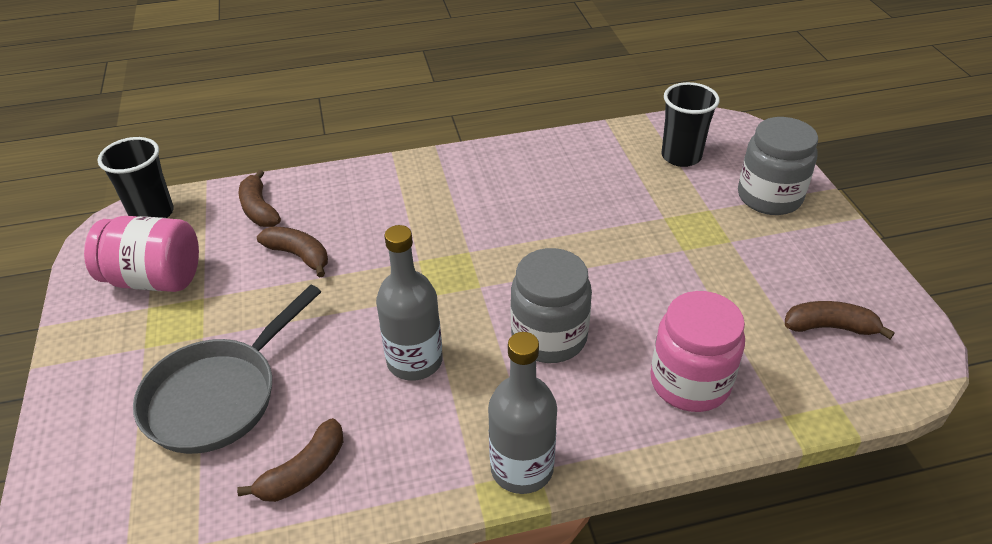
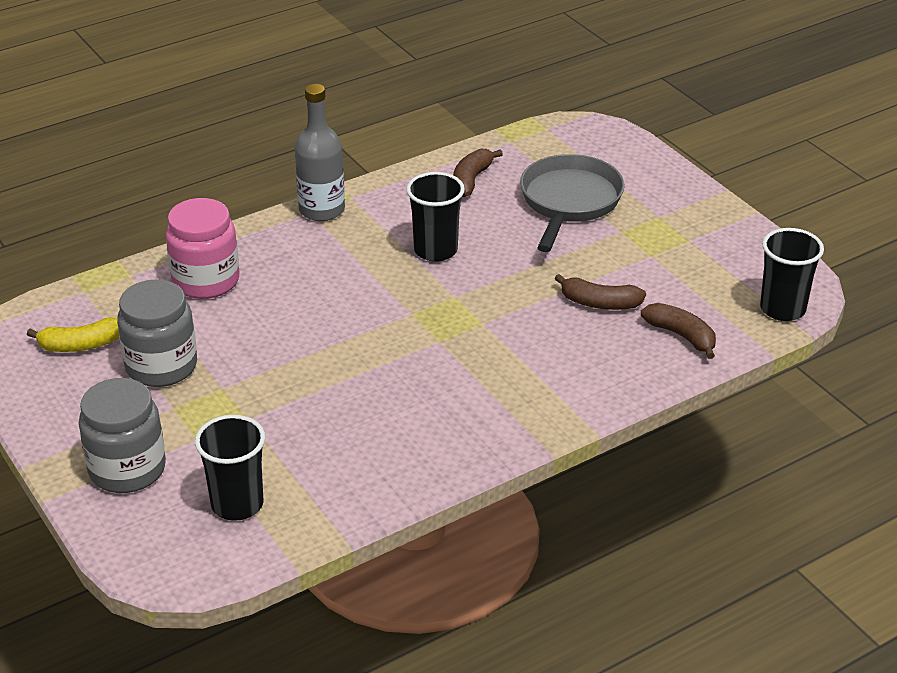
camera: 160 degrees right, 5 degrees down
(155, 279) = (709, 259): pink jar -> none
(414, 361) = (435, 250): grey bottle -> black cup
(549, 337) = (332, 288): grey jar -> grey jar (161, 366)
(829, 327) = (81, 345): brown banana -> yellow banana

